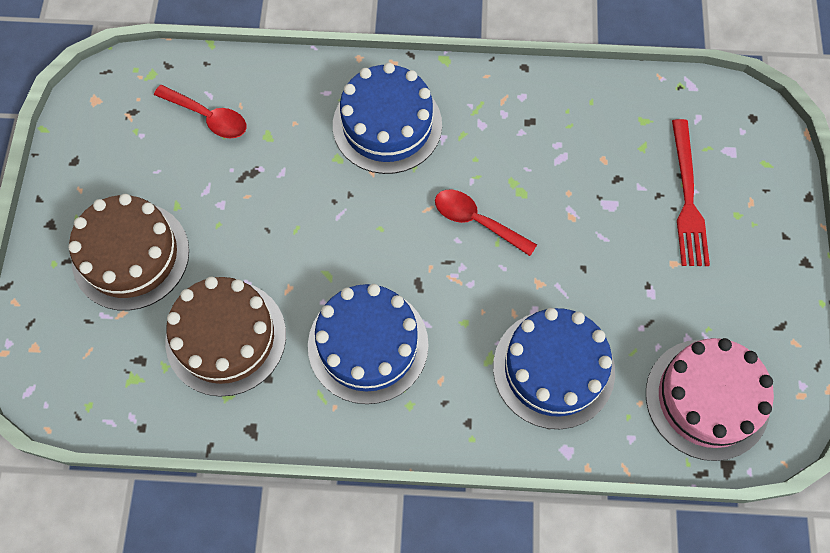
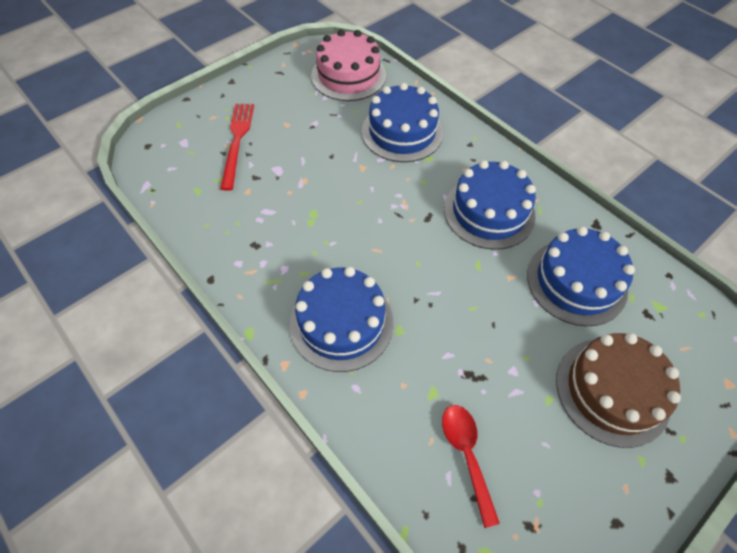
camera: 135 degrees left, 10 degrees down
(226, 337) = (576, 281): brown cake -> blue cake
(477, 221) = (357, 220): red spoon -> none
(687, 198) = (237, 141): red fork -> red fork turned 45 degrees counterclockwise

